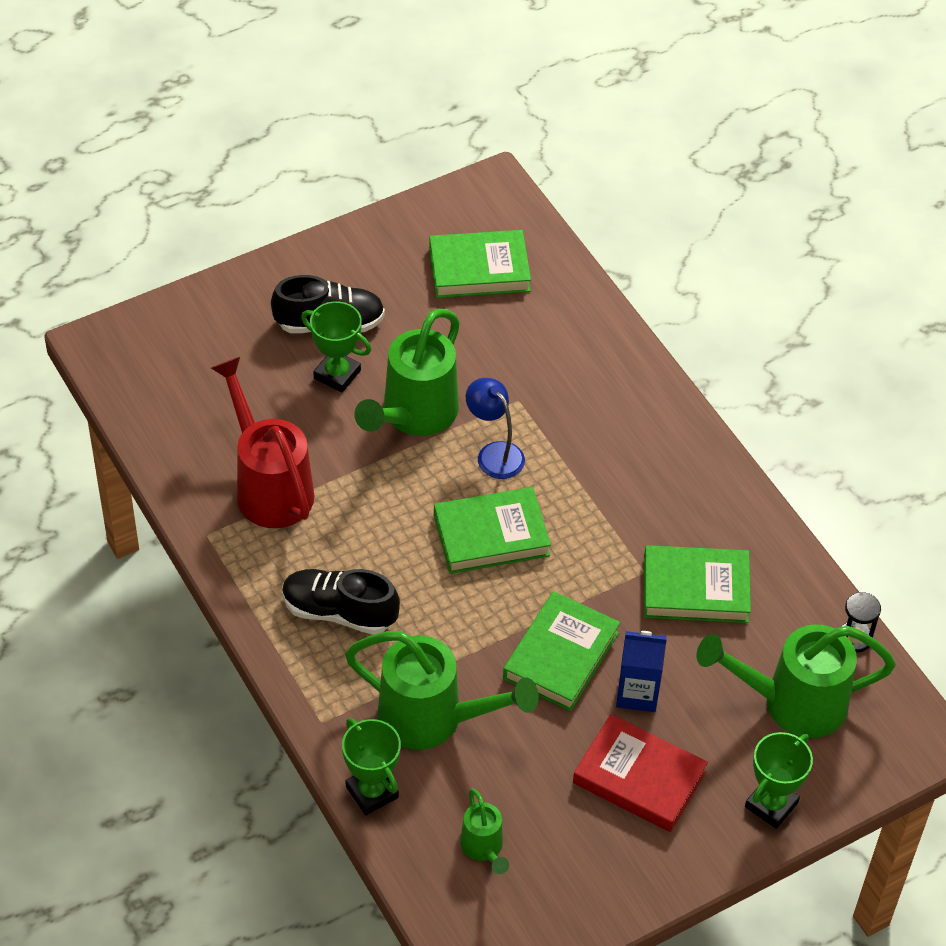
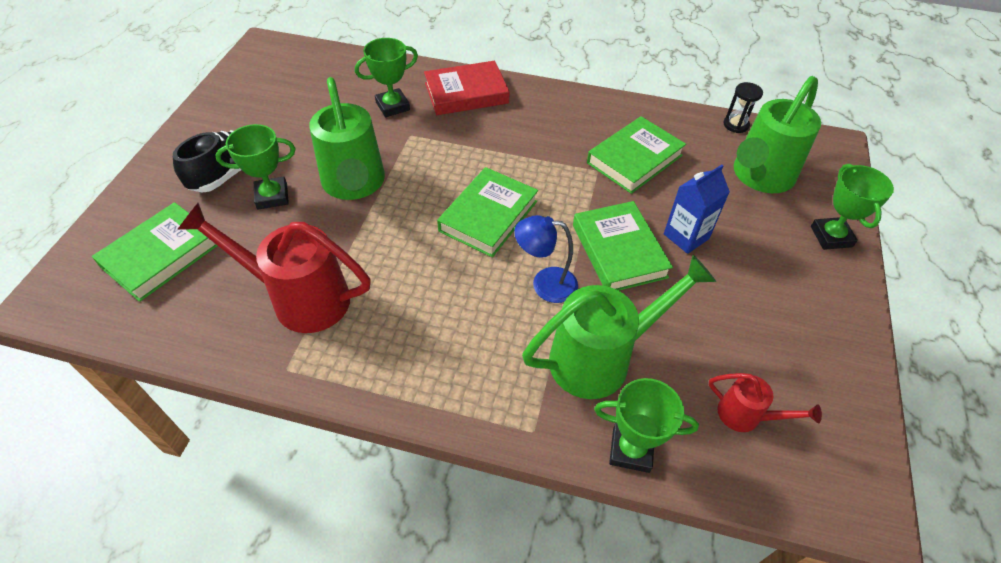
camera: 45 degrees left, 0 degrees up
(339, 612) = (450, 341): black shoe -> none
(479, 269) = (302, 87): green book -> green book (161, 255)
(483, 848) = (745, 416): green watering can -> red watering can
(494, 453) = (431, 171): blue lamp -> blue lamp (545, 284)
(538, 355) = (392, 106): none -> green trophy
(639, 777) = (755, 283): red book -> red book (466, 93)

